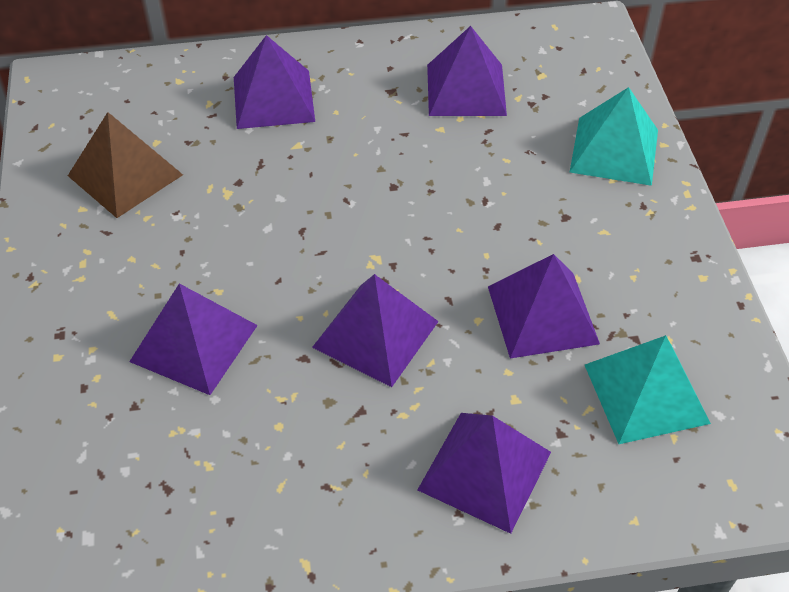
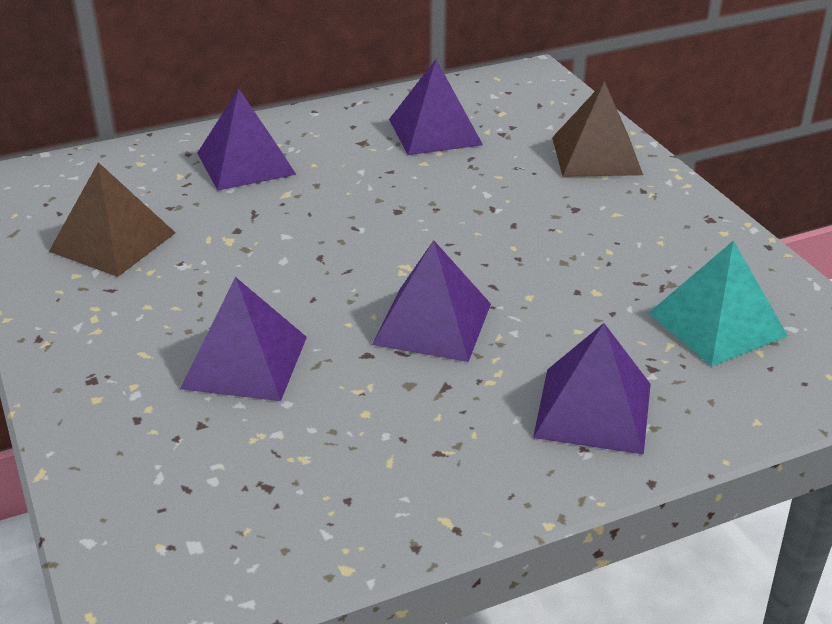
camera: 15 degrees left, 15 degrees down
(542, 314) = (590, 282): purple pyramid -> none
(614, 150) = (596, 156): turquoise pyramid -> brown pyramid

